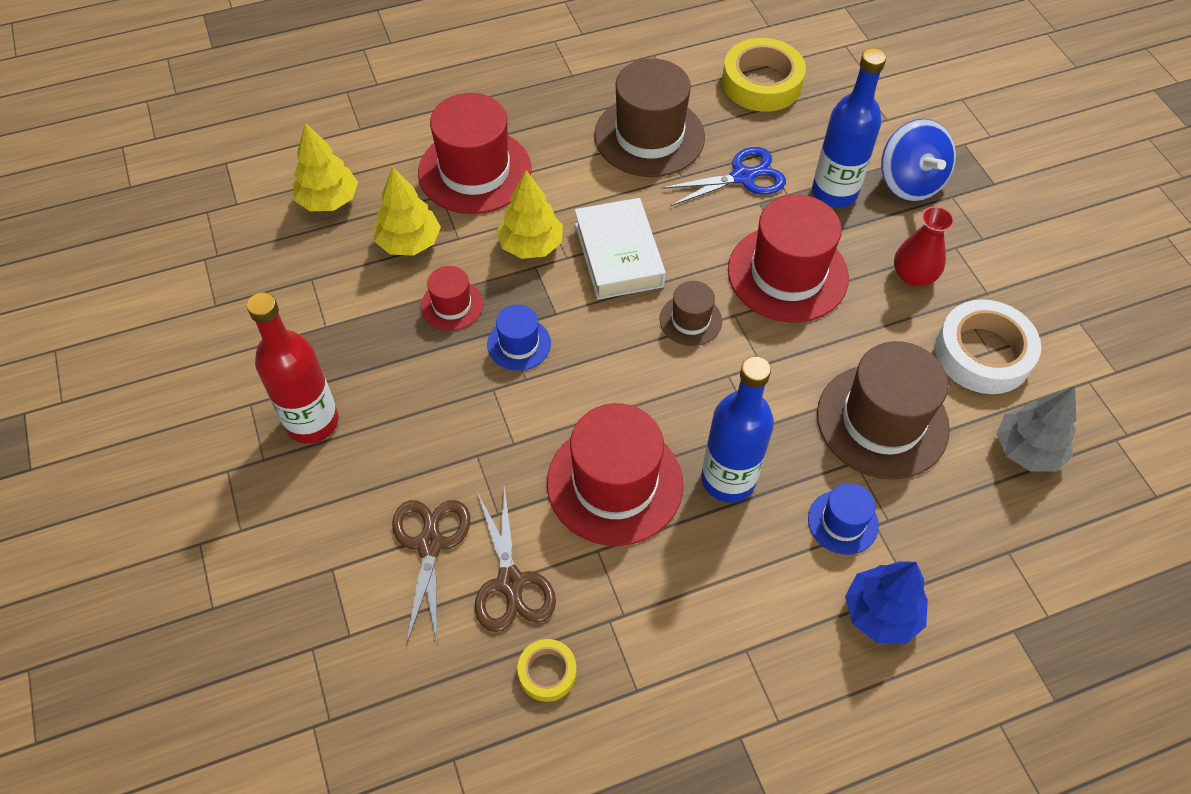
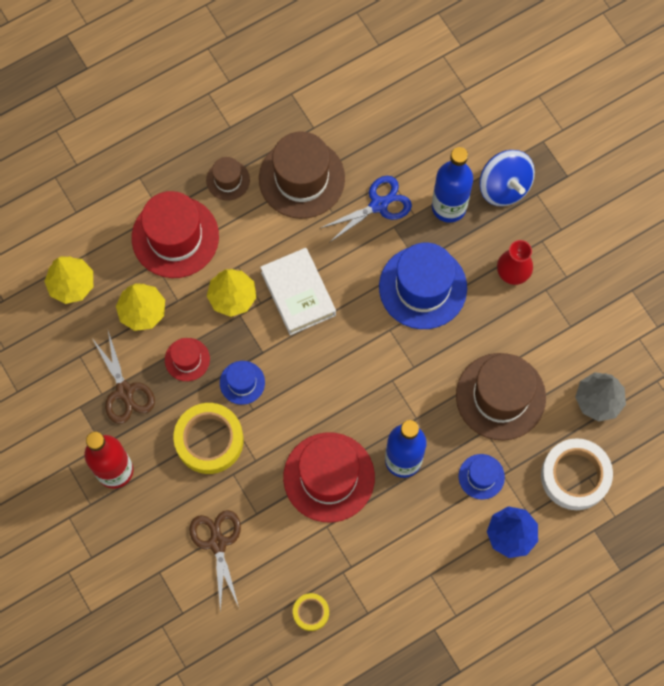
camera: 10 degrees left, 15 degrees up
(511, 582) = (275, 559): brown scissors -> brown scissors (124, 391)
(690, 320) = (359, 340): brown hat -> brown hat (228, 180)
(761, 83) = (381, 108): yellow tape -> yellow tape (209, 440)
(787, 274) = (423, 287): red hat -> blue hat
(983, 353) = (565, 329): white tape -> white tape (575, 476)

